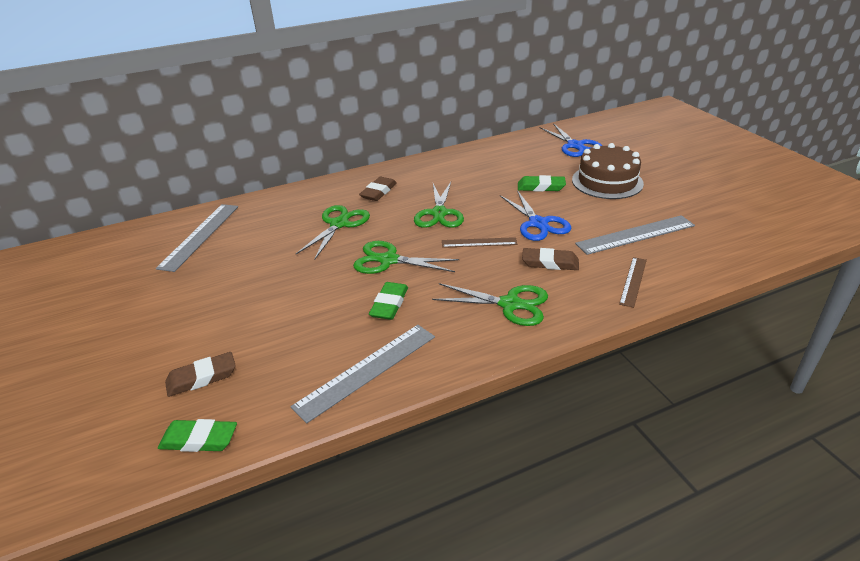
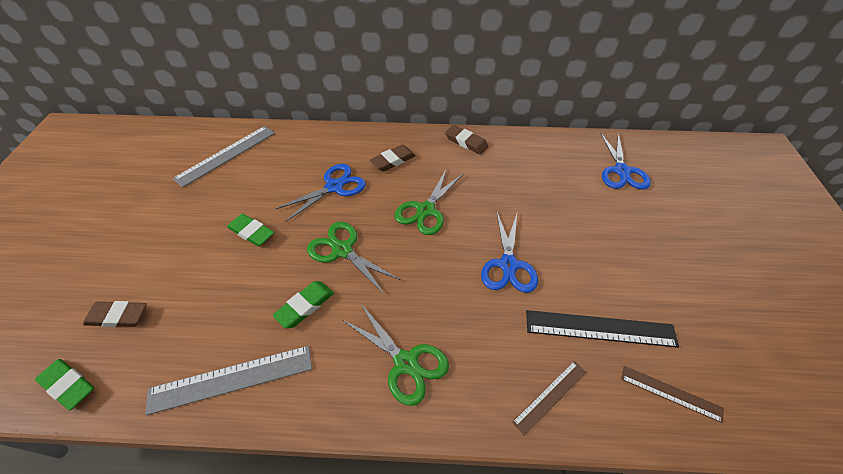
camera: 25 degrees right, 15 degrees up
(339, 224) = (334, 187): green scissors -> blue scissors
(479, 242) = (435, 265): brown ruler -> brown ruler (670, 393)
(541, 187) = (546, 215): green eraser -> green eraser (251, 232)
(550, 263) = (482, 325): brown eraser -> brown eraser (466, 142)
(607, 181) = (621, 236): brown cake -> none
(635, 235) = (600, 328): grey ruler -> black ruler

